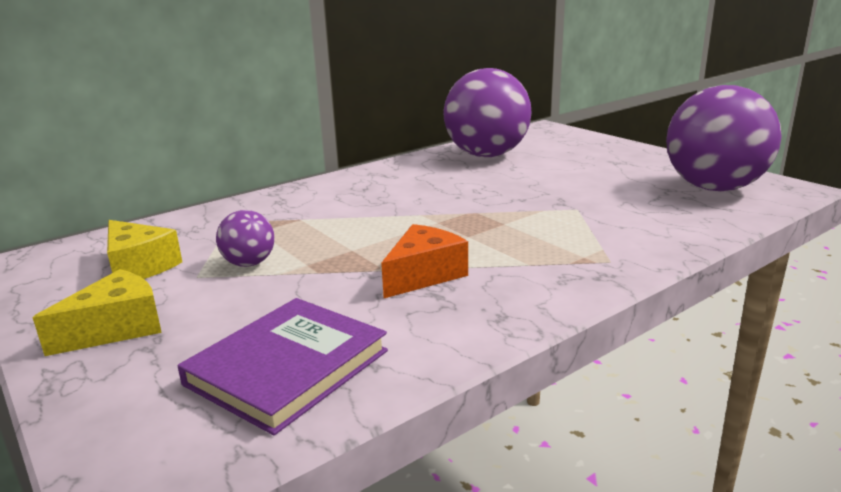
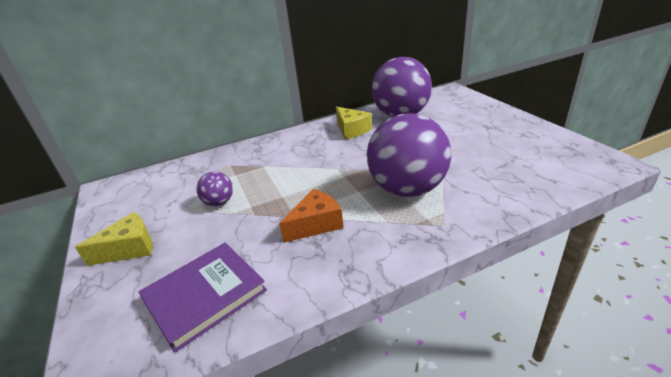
camera: 15 degrees right, 10 degrees up
(139, 266) = (160, 198): yellow cheese -> yellow cheese (351, 130)
(714, 188) = (551, 158): purple ball -> purple ball (407, 189)

